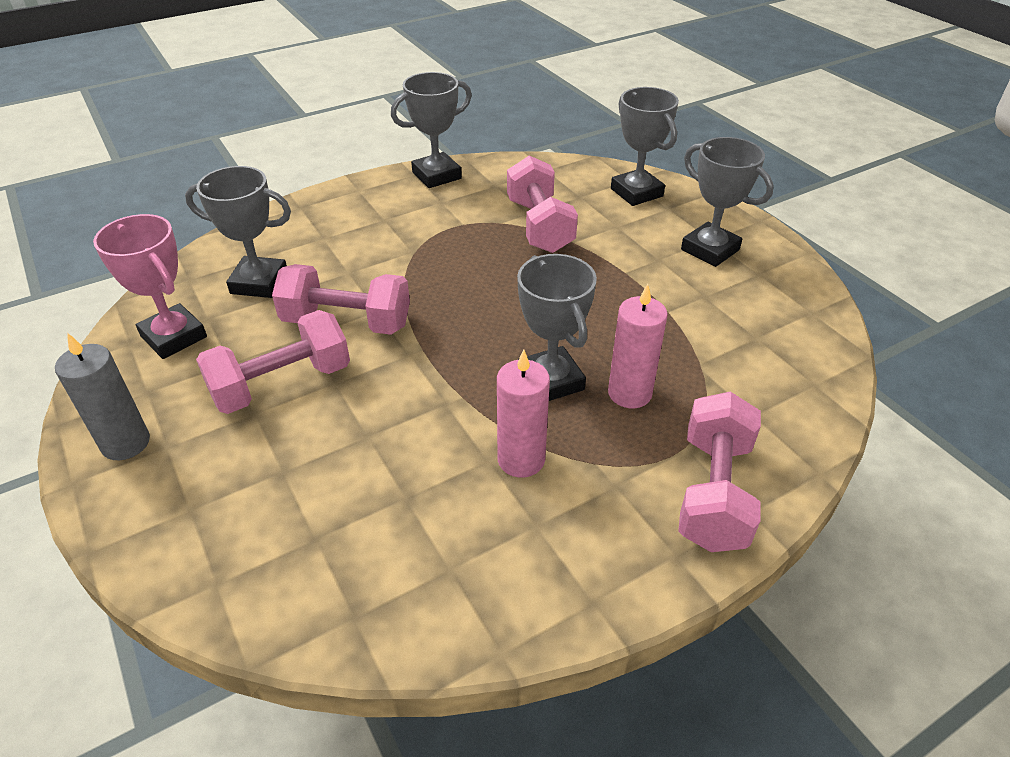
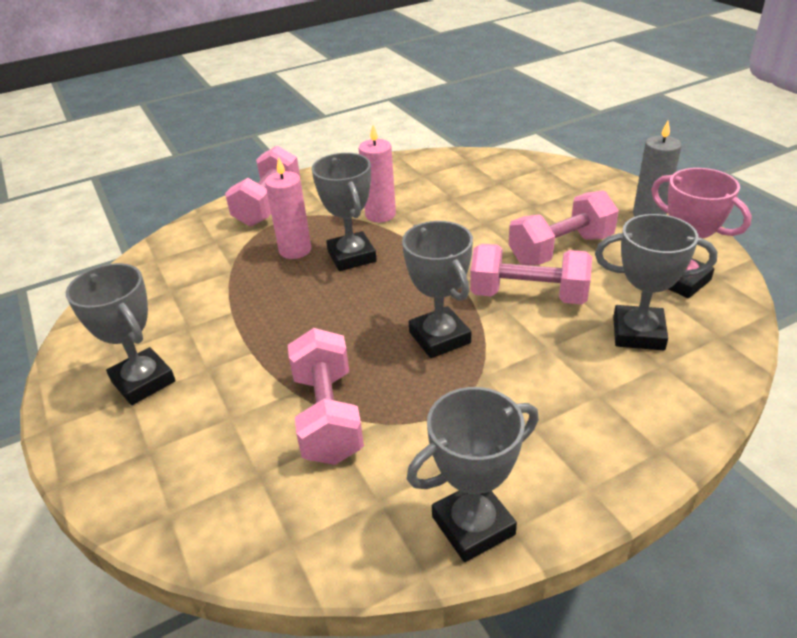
camera: 175 degrees left, 5 degrees down
(636, 192) = (174, 482): grey trophy -> grey trophy (439, 337)

